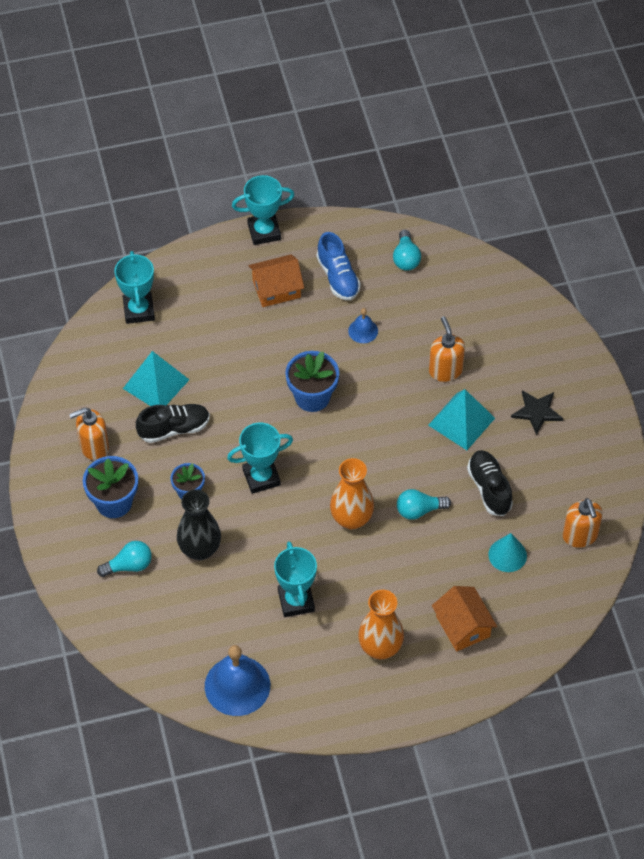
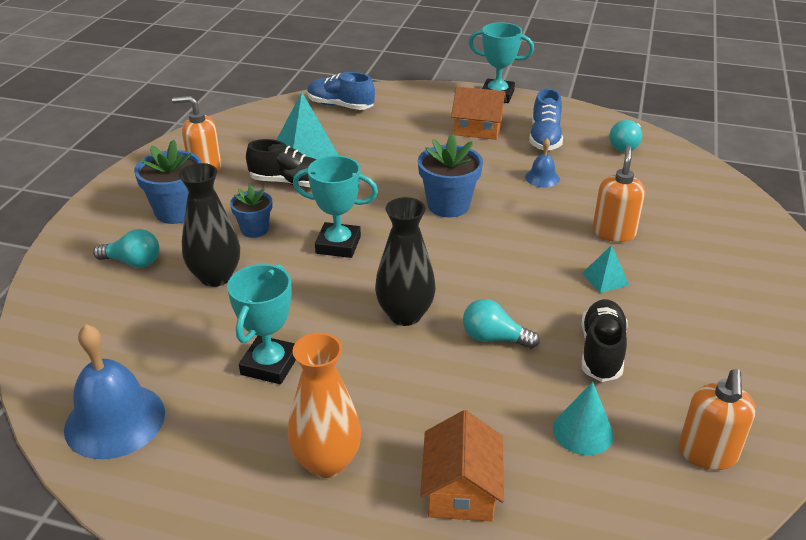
camera: 30 degrees right, 20 degrees down
(139, 310) = (340, 106): turquoise trophy -> blue shoe
(351, 519) = (405, 315): orange vase -> black vase
(461, 421) = (605, 279): turquoise pyramid -> turquoise pyramid, size x0.54
(537, 412) = (710, 303): black star -> none

